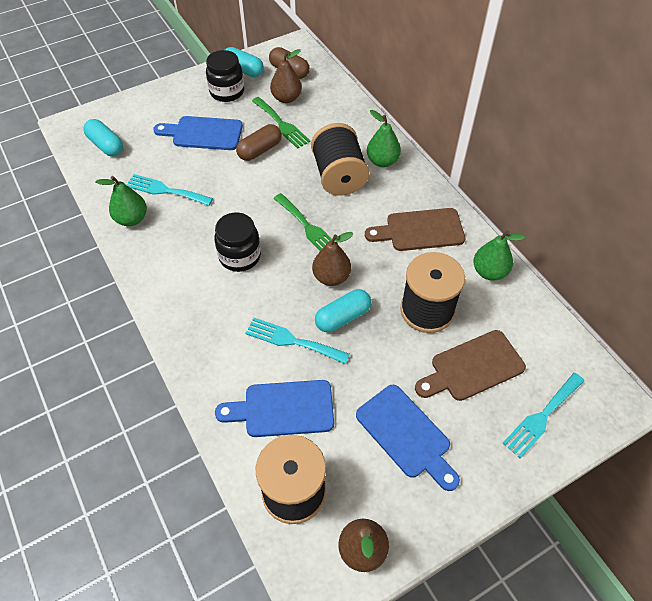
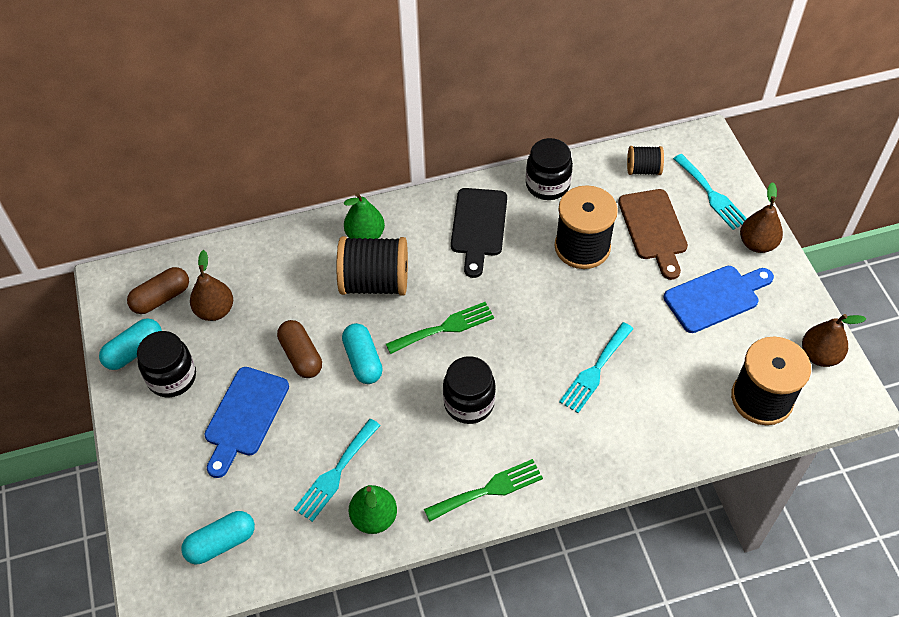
camera: 75 degrees left, 0 degrees up
(281, 124) = (263, 324): green fork -> green fork (489, 490)
(283, 409) = (674, 393): blue cutting board -> none
(331, 277) = (521, 319): brown pear -> brown pear (757, 244)
(343, 317) = (575, 320): turquoise capsule -> turquoise capsule (363, 360)
(420, 230) = (478, 227): brown cutting board -> black cutting board
(489, 272) = (547, 185): green pear -> black jar
(546, 348) = (643, 170): none -> black spool

